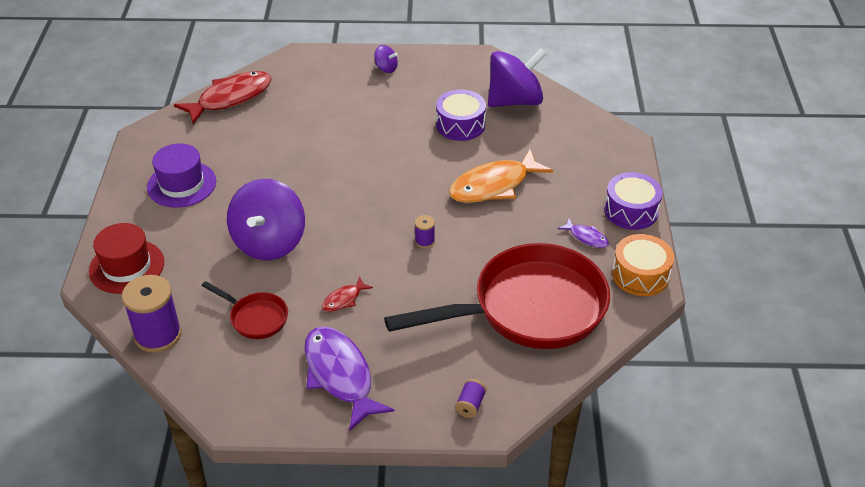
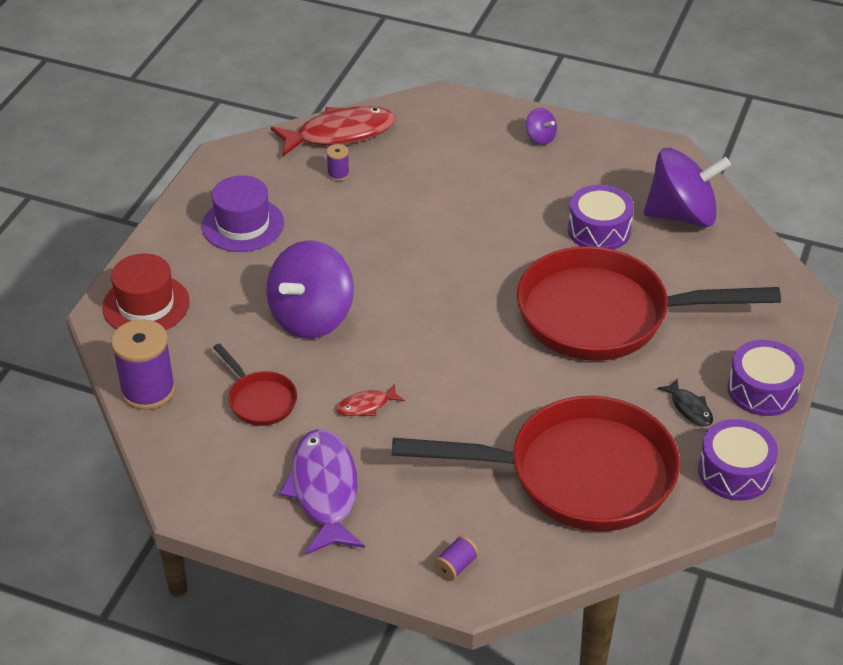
camera: 20 degrees right, 0 degrees up
(424, 241) = (490, 362): purple spool -> purple spool (338, 174)
(494, 185) = (605, 315): orange fish -> red pan
(586, 237) = (689, 408): purple fish -> black fish
(640, 275) = (734, 472): orange drum -> purple drum

